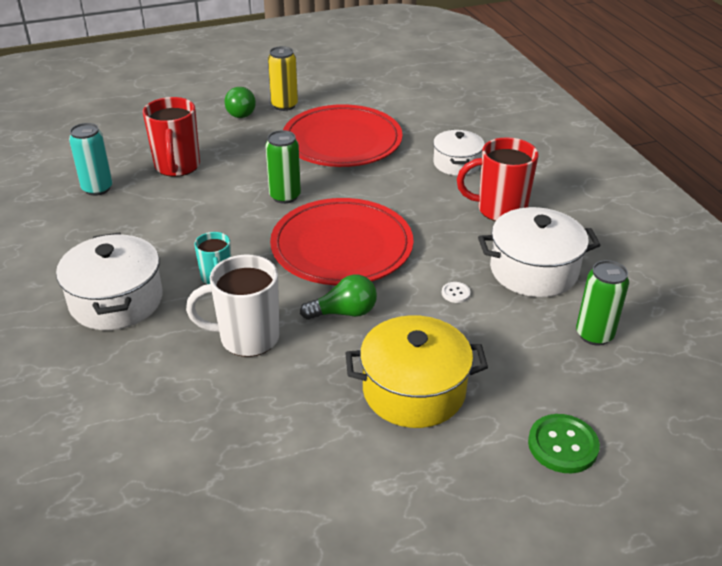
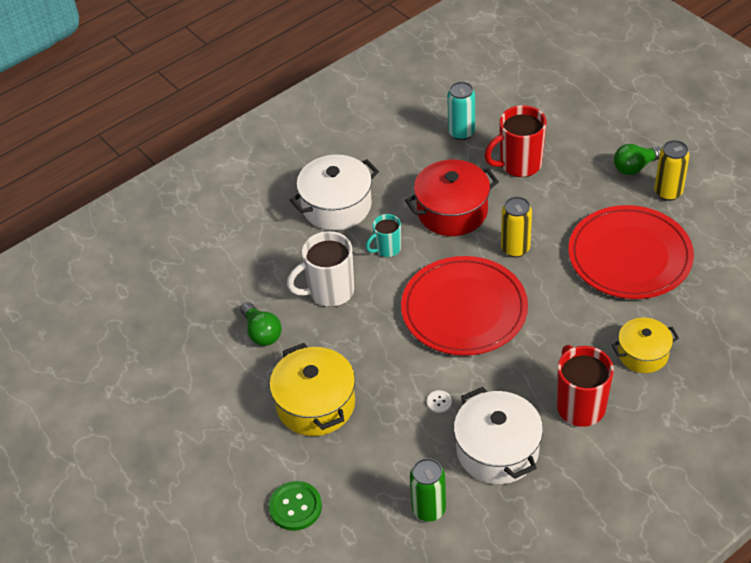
camera: 75 degrees right, 10 degrees up
(202, 221) = (452, 211): none -> red pot
(247, 338) = (330, 292): white mug -> white mug turned 90 degrees counterclockwise
(285, 196) = (515, 248): green can -> yellow can
(344, 312) = (382, 337): green light bulb -> green light bulb (262, 333)
(457, 163) = (643, 354): white pot -> yellow pot

